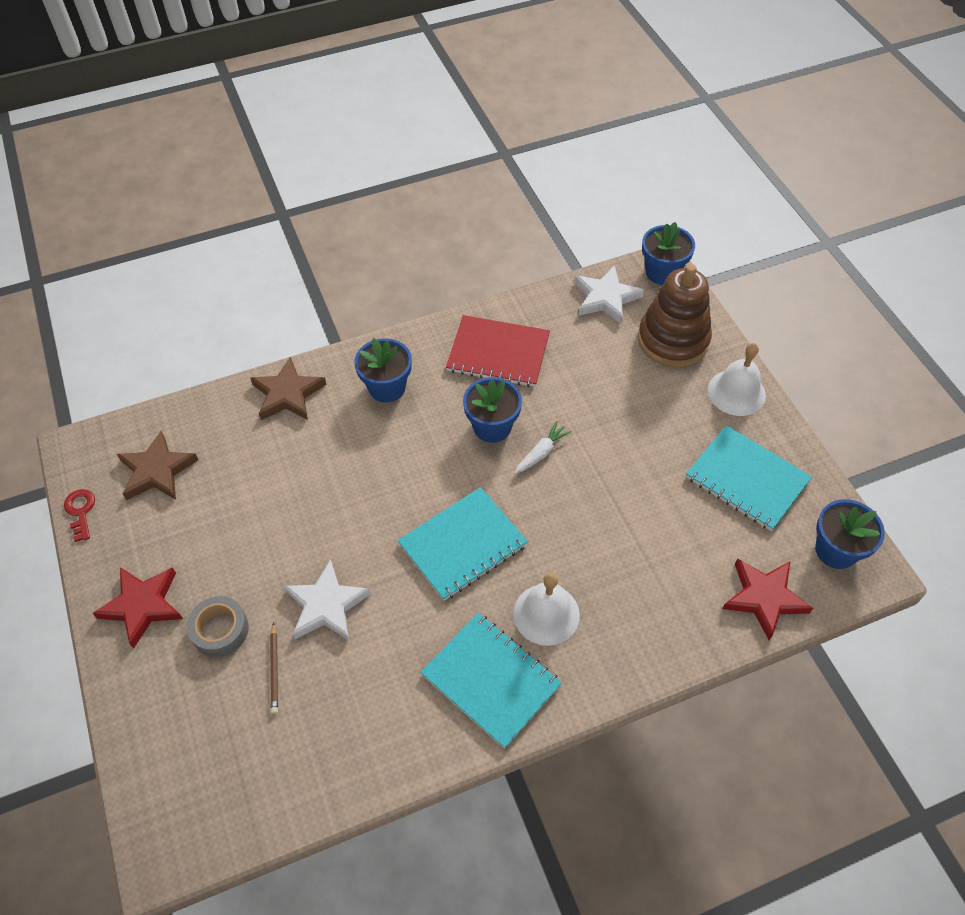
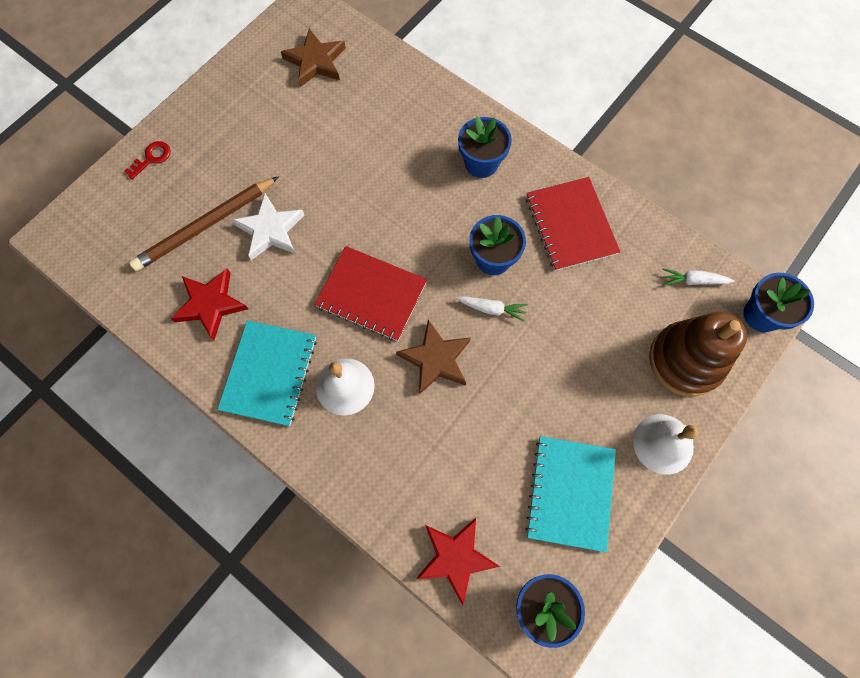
camera: 60 degrees right, 15 degrees up
(80, 511) = (259, 39): red key -> red key (152, 158)
(142, 605) = (210, 119): red star -> red star (210, 304)
(220, 630) = (217, 175): grey tape -> none
(274, 669) = (205, 226): brown pencil -> brown pencil, size x2.23
(288, 394) = (431, 101): brown star -> brown star (436, 359)
(463, 544) = (371, 294): turquoise notebook -> red notebook
(606, 298) = (693, 280): white star -> white carrot

